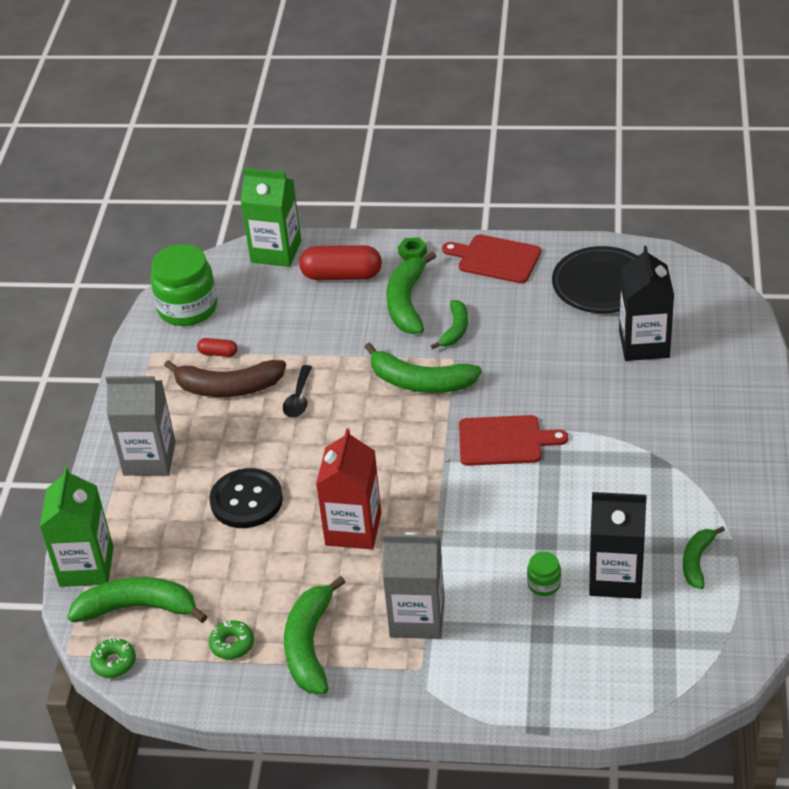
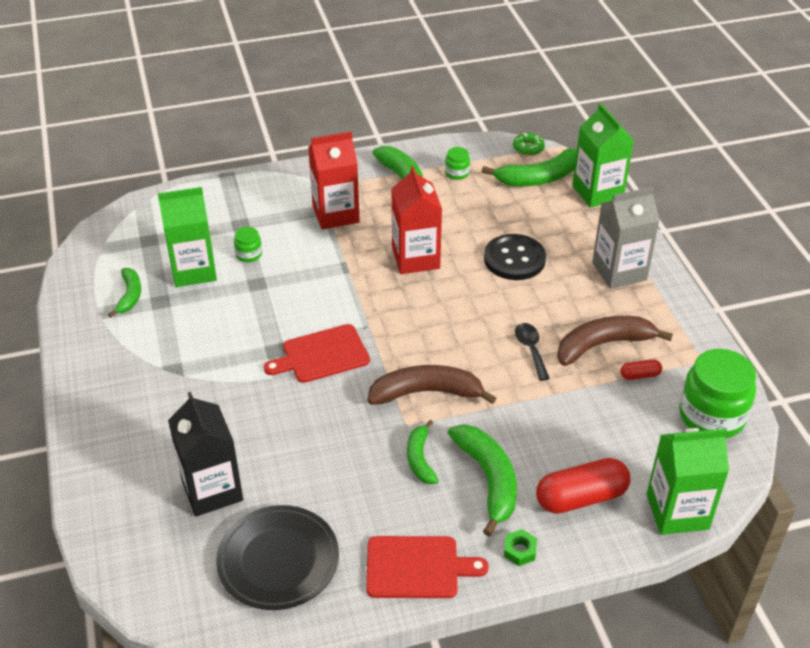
camera: 155 degrees right, 0 degrees up
(232, 644) = (457, 173): green donut -> green jar
(417, 618) = (335, 214): grey carton -> red carton
(420, 382) = (426, 393): green banana -> brown banana
(615, 577) = (194, 270): black carton -> green carton

